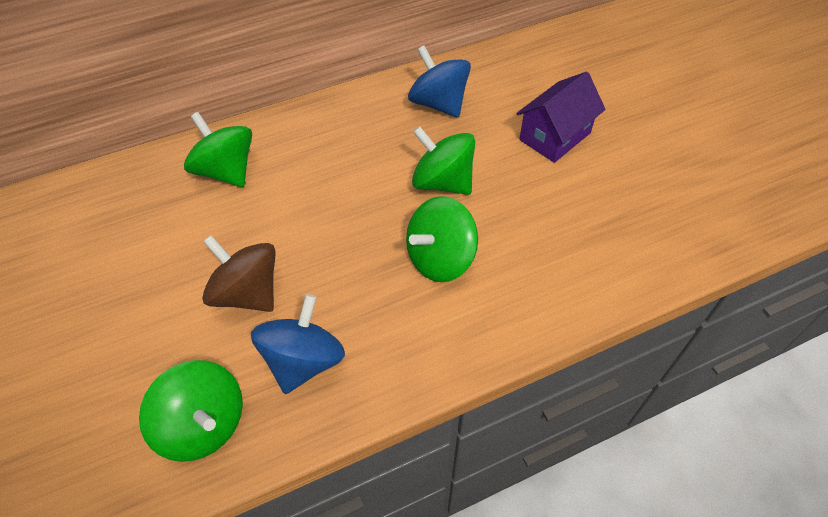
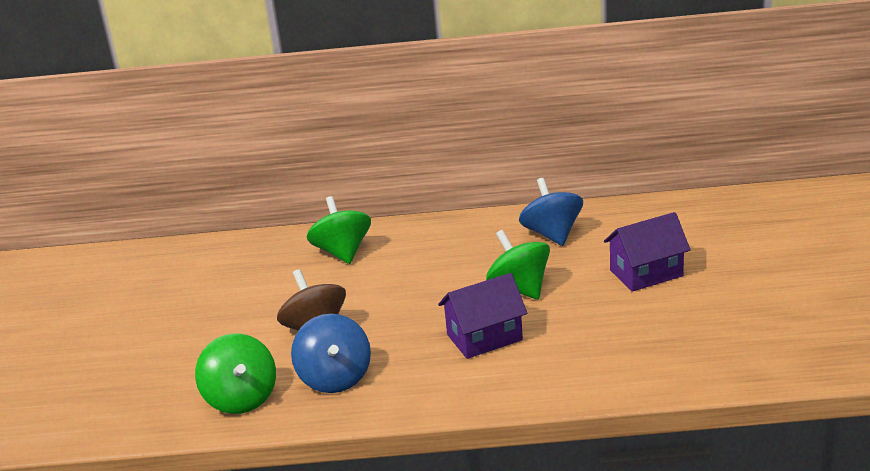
camera: 25 degrees right, 25 degrees down
(304, 360) = (335, 378): blue spinning top -> blue spinning top turned 120 degrees clockwise
(440, 258) = (484, 337): green spinning top -> purple house

